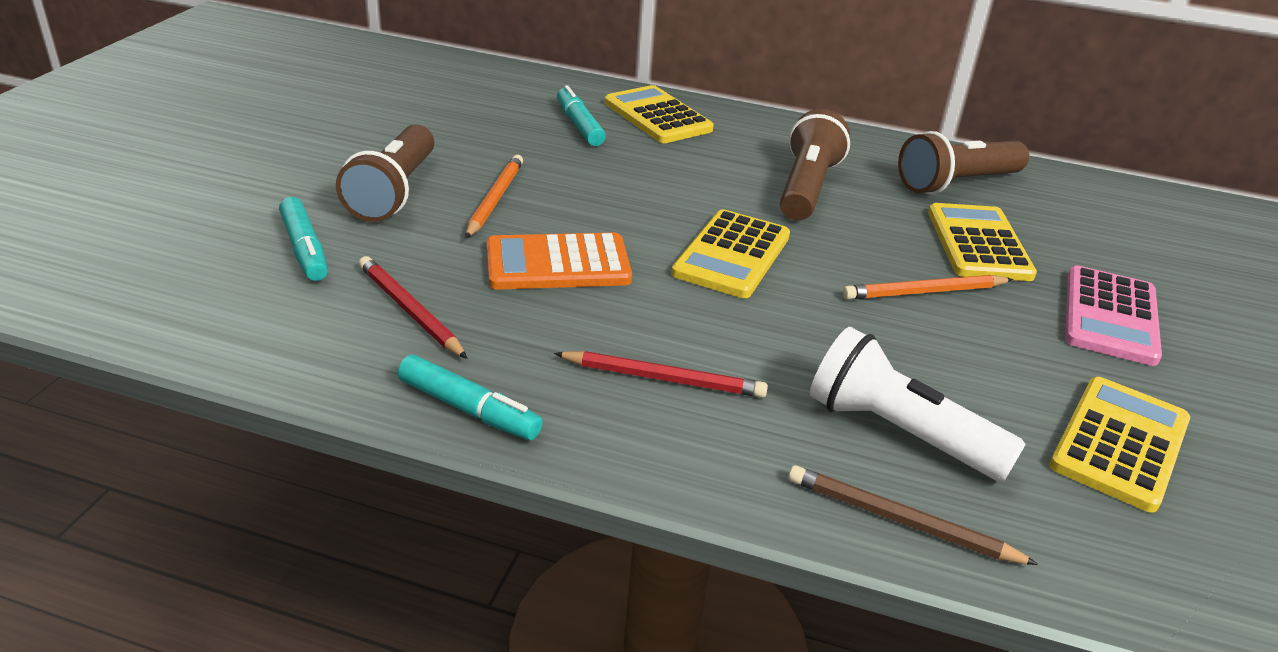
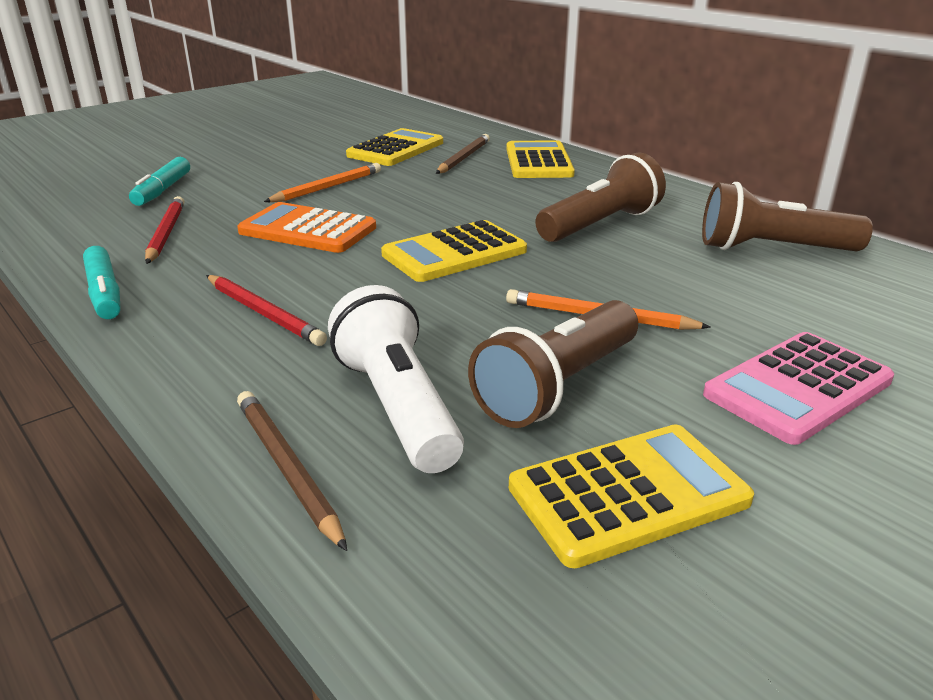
camera: 35 degrees right, 5 degrees down
(394, 192) = (267, 172): brown flashlight -> brown flashlight (558, 386)
(579, 125) = (463, 158): turquoise marker -> brown pencil
(978, 244) = (722, 296): yellow calculator -> yellow calculator (396, 149)

